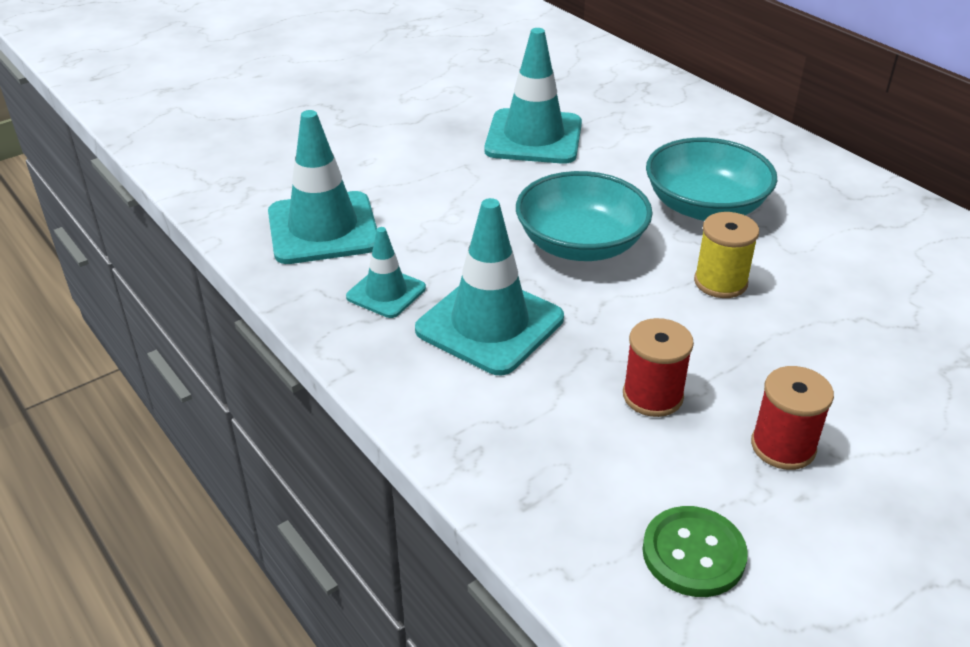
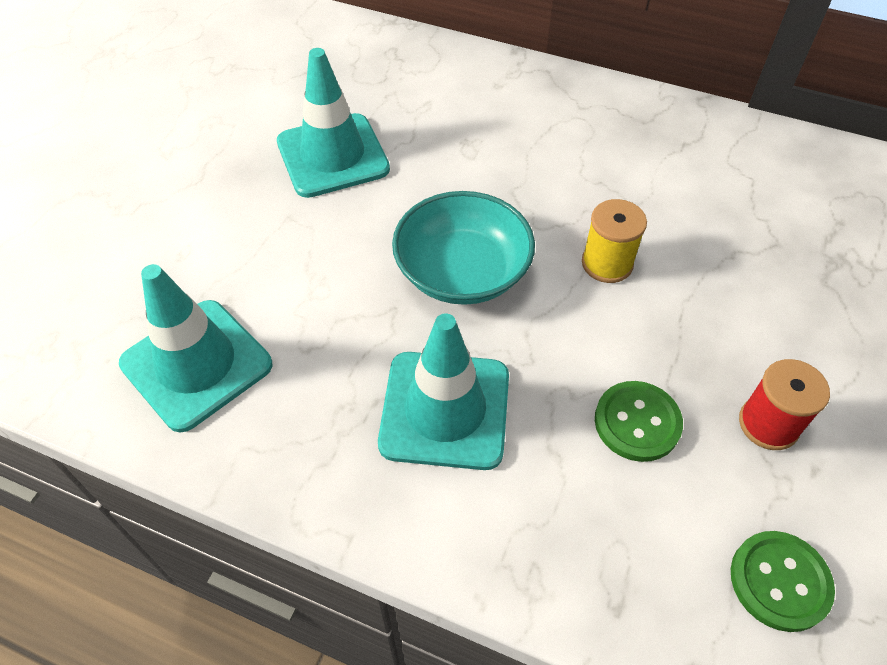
camera: 30 degrees left, 15 degrees up
(386, 292) = (319, 418): turquoise traffic cone -> none
(652, 396) = (637, 422): red spool -> green button
(705, 206) = (538, 180): turquoise bowl -> none

